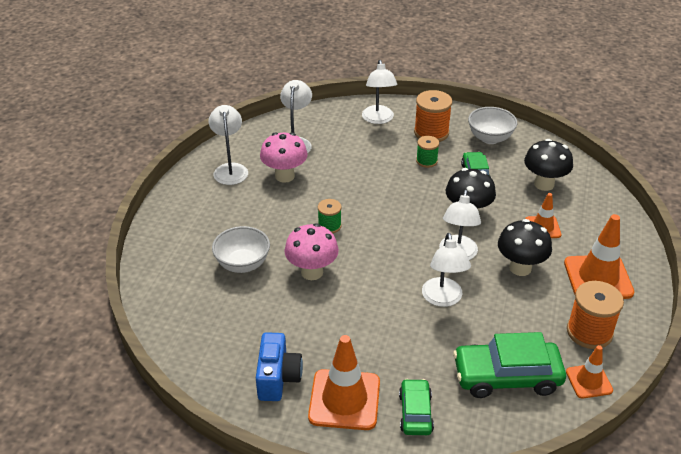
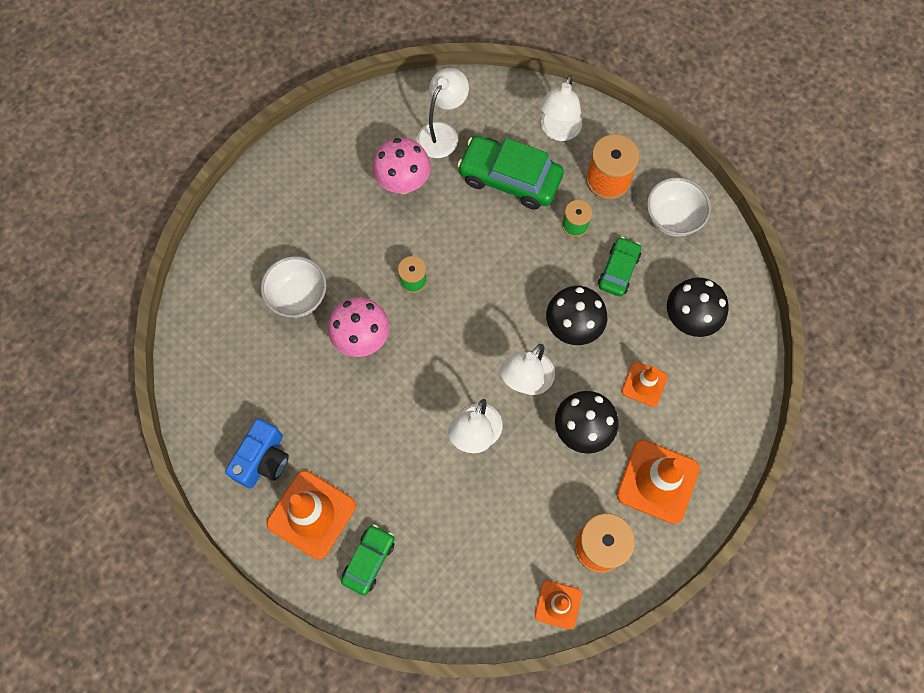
camera: 25 degrees right, 30 degrees up
(230, 169) = (350, 147): white lamp -> none
(506, 376) = (480, 561): green car -> green car (510, 178)

